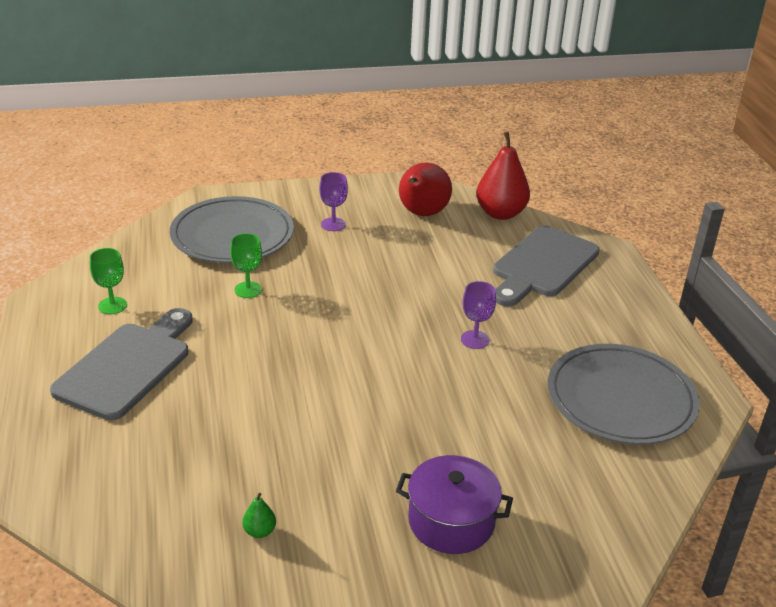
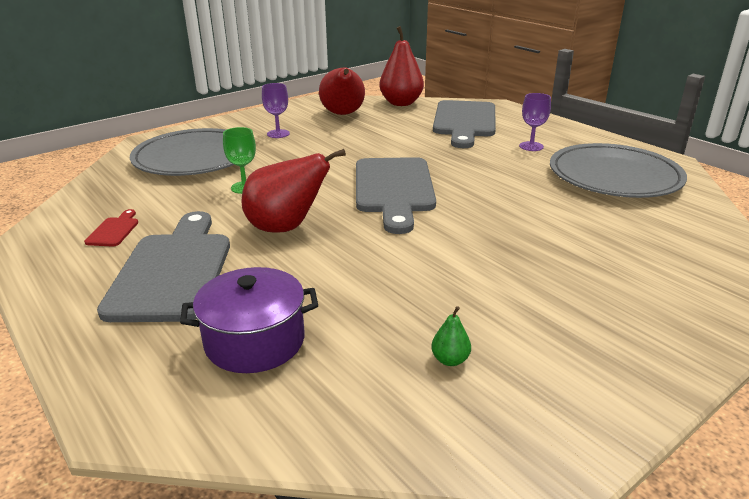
camera: 25 degrees left, 5 degrees down
(112, 306) = (114, 230): green goblet -> red cutting board
(246, 351) = (286, 228): none -> red pear
(378, 338) = (393, 189): none -> grey cutting board
(451, 521) = (603, 289): purple pot -> purple pot (255, 341)
(475, 339) = (470, 171): purple goblet -> purple goblet (531, 146)

